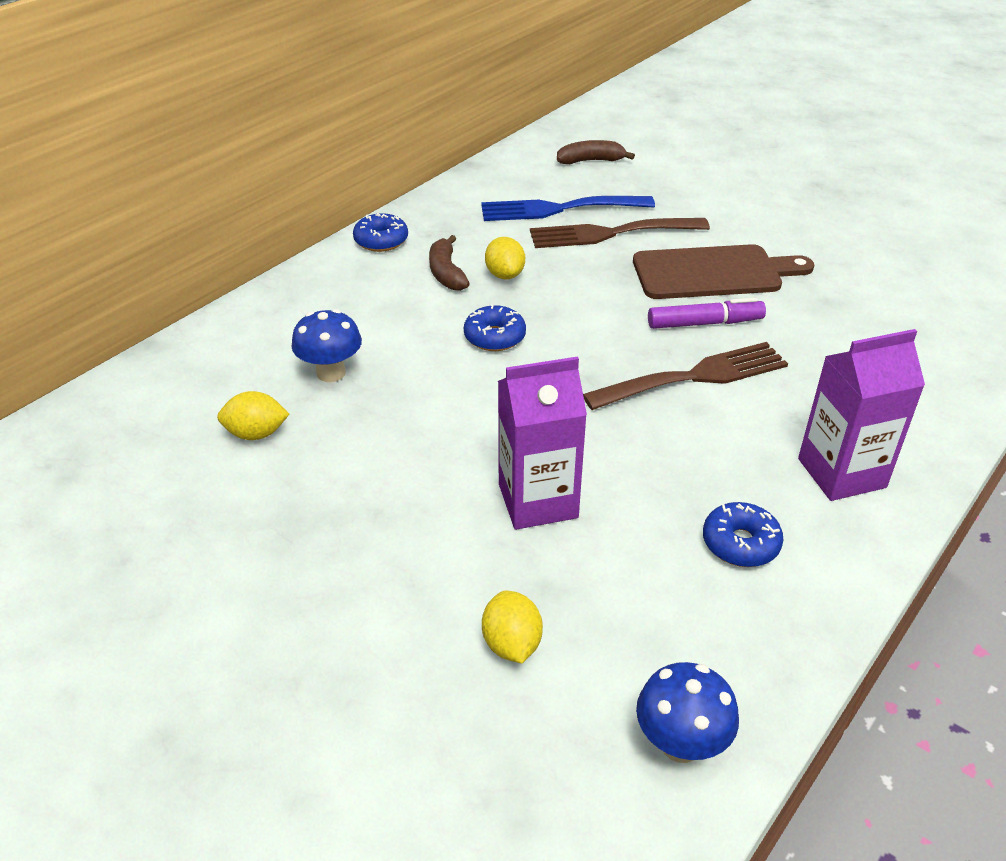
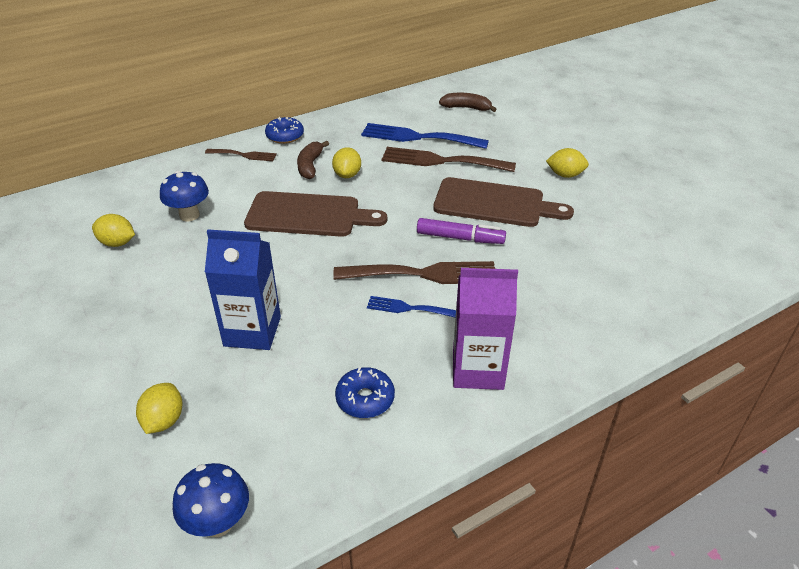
camera: 20 degrees right, 0 degrees up
(344, 277) = (244, 155): none -> brown fork
(494, 337) = (308, 215): blue donut -> brown cutting board
(538, 501) = (252, 331): purple carton -> blue carton
(708, 422) = (408, 308): none -> blue fork
(768, 221) = (565, 175): none -> yellow lemon

